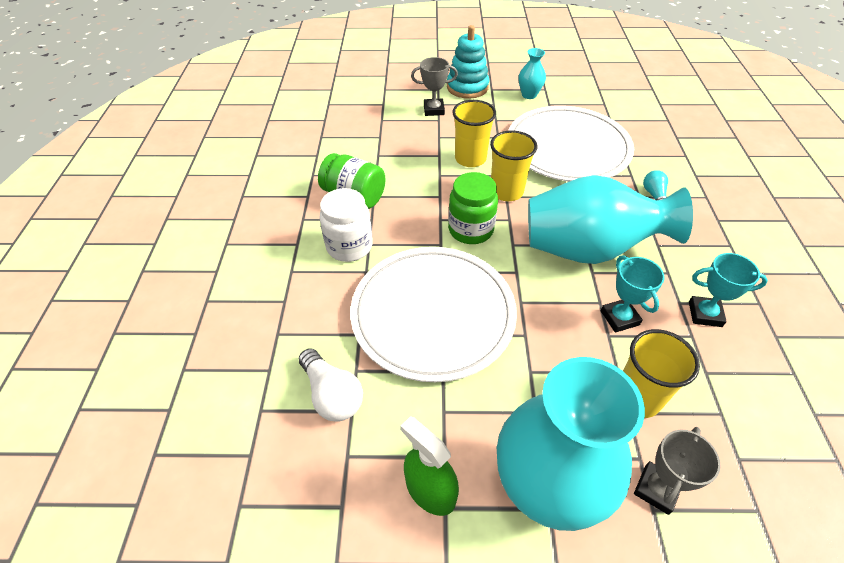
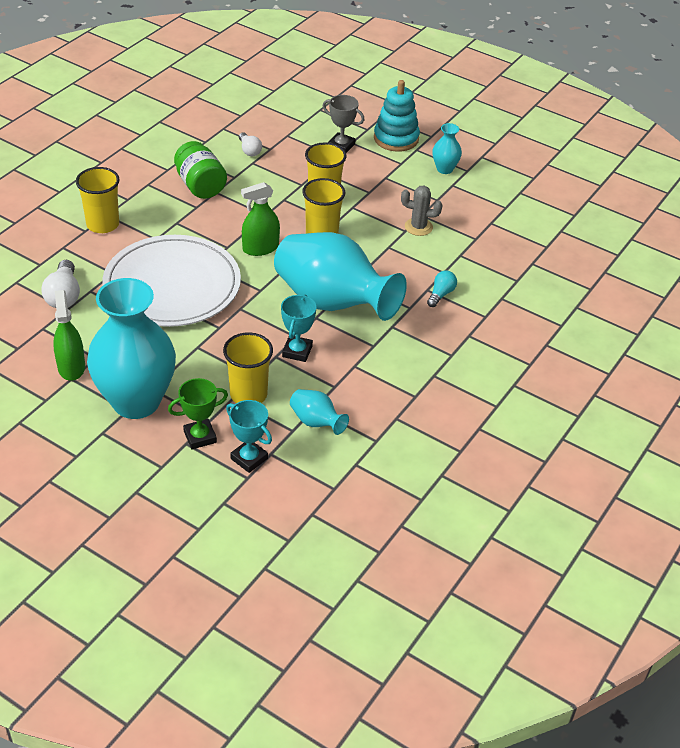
camera: 30 degrees right, 5 degrees down
(297, 284) = (102, 224): none -> yellow cup
(349, 246) = (161, 218): white jar -> none
(364, 146) = (249, 150): none -> white light bulb
(470, 230) = (260, 248): green jar -> green spray bottle
(568, 148) = (418, 227): white plate -> grey cactus
(656, 489) = (200, 437): grey trophy -> green trophy
(705, 314) = (363, 380): turquoise trophy -> turquoise trophy (249, 458)
(727, 388) = (316, 422): none -> turquoise vase

